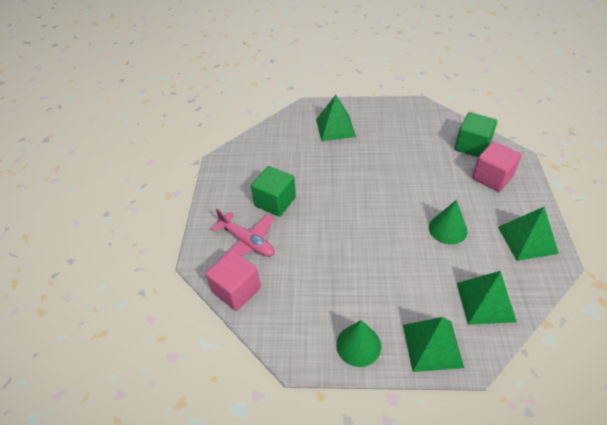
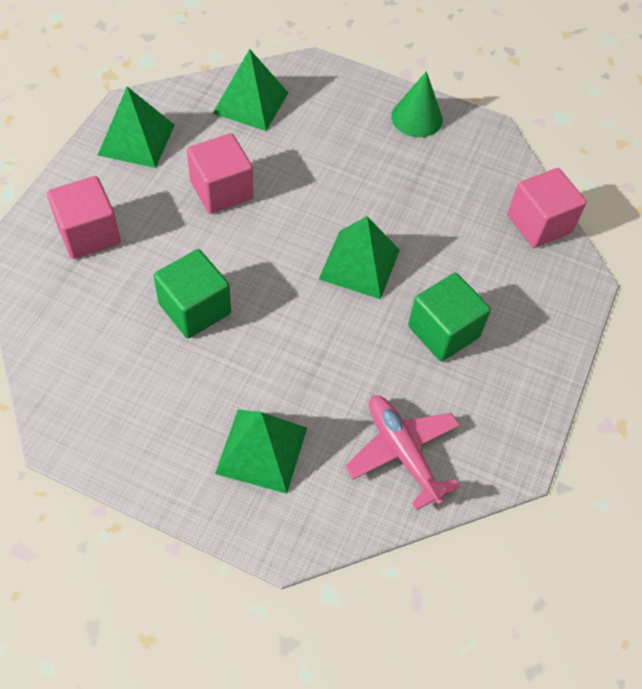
camera: 165 degrees left, 10 degrees up
(247, 242) = (507, 282): pink plane -> pink plane (402, 452)
(432, 345) = (339, 90): green pyramid -> green pyramid (359, 264)
(447, 229) = (221, 190): green cone -> pink cube
(472, 146) = (60, 299): green cube -> green cube (195, 309)

